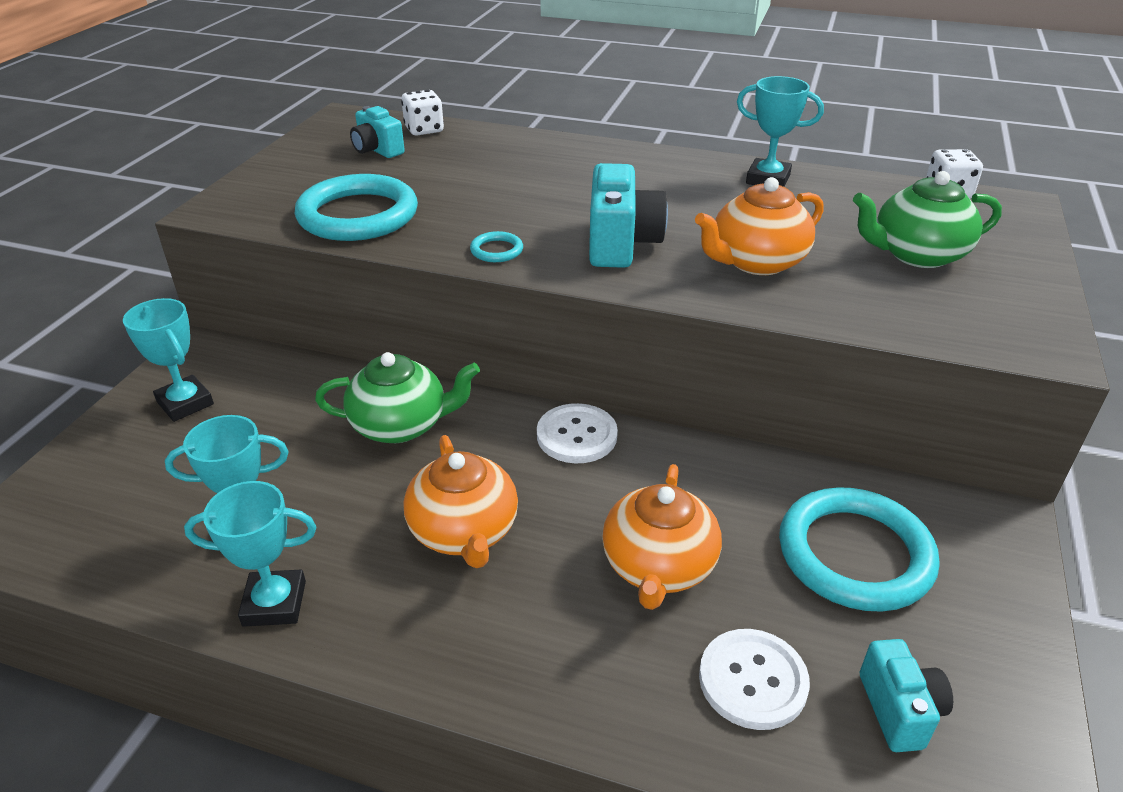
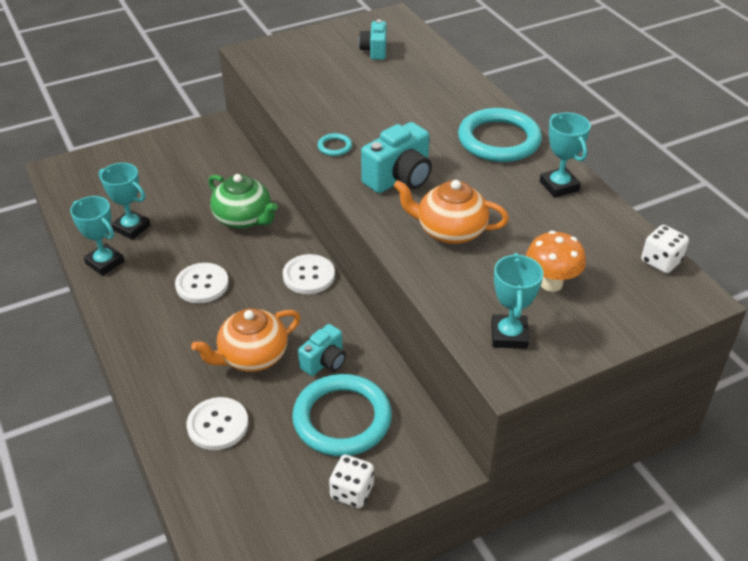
camera: 45 degrees right, 5 degrees up
(185, 403) = (177, 152): turquoise trophy -> turquoise trophy (509, 335)
(358, 215) = (305, 89): turquoise ring -> turquoise ring (499, 140)
(424, 130) = (420, 47): white dice -> white dice (352, 492)
(464, 532) = (202, 284): orange teapot -> white button
(899, 710) = (253, 482): turquoise camera -> turquoise camera (324, 362)
(917, 254) = (551, 283): green teapot -> orange mushroom

